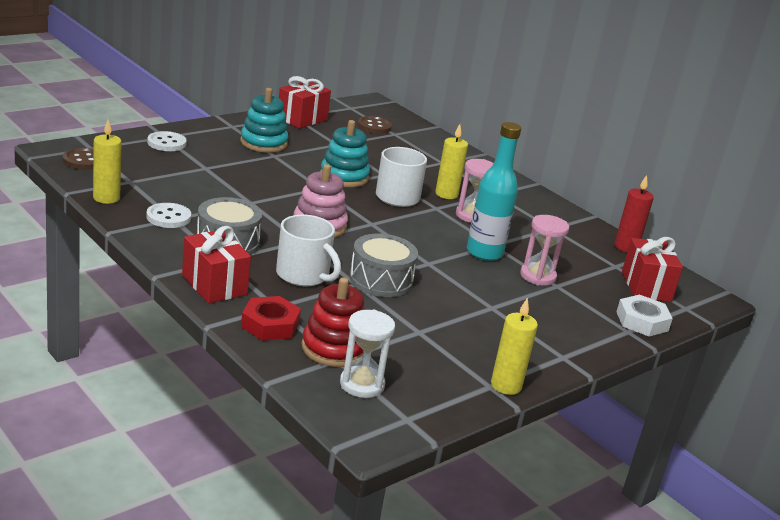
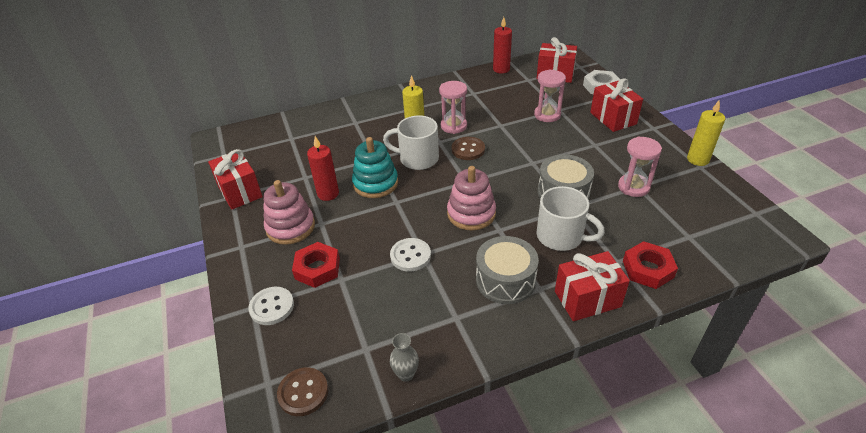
camera: 65 degrees left, 15 degrees up
(106, 198) = (406, 374): yellow candle -> grey vase
(168, 217) = (453, 321): white button -> white button (410, 256)
(215, 157) = (317, 268): none -> red nut
(263, 143) = (290, 227): turquoise stacking toy -> pink stacking toy
(304, 275) = (561, 236): white mug -> white mug turned 60 degrees clockwise
(317, 156) = (328, 194): none -> red candle
(334, 348) = (674, 236): red stacking toy -> none
(362, 384) = (720, 228): white hourglass -> none
(374, 126) = (272, 147): brown button -> brown button (468, 149)
(416, 328) = (633, 187): none -> pink hourglass
(484, 253) = (514, 132): turquoise bottle -> none
(564, 325) = (613, 118): none -> red gift

